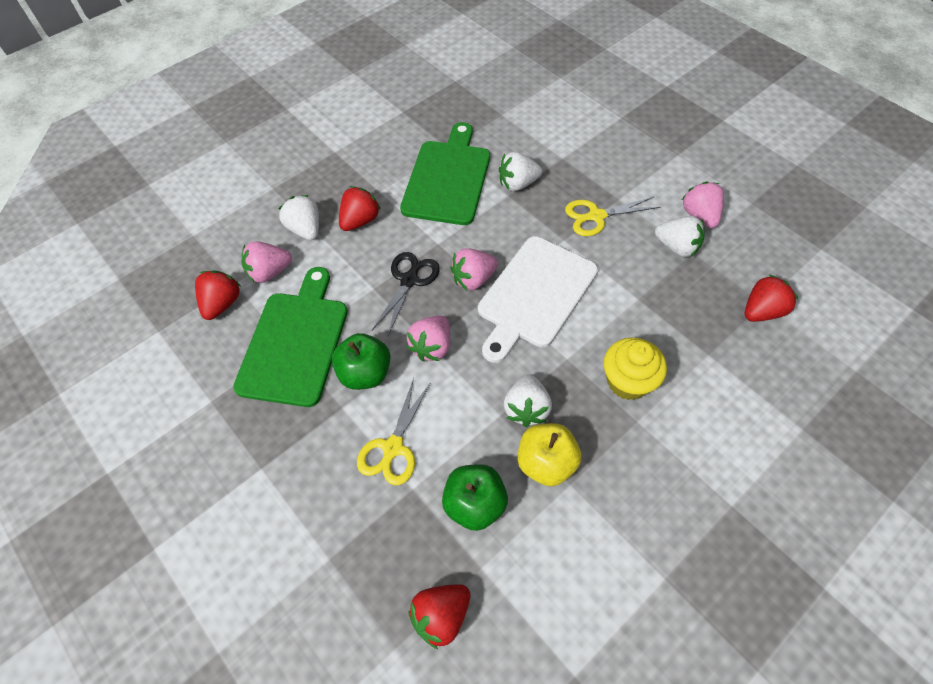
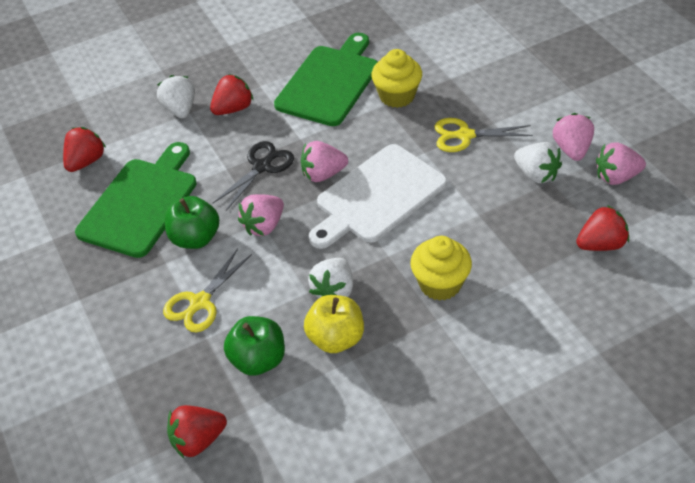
camera: 15 degrees right, 10 degrees down
(269, 272) = (136, 141): pink strawberry -> pink strawberry (616, 177)
(518, 184) = (397, 96): white strawberry -> yellow cupcake

